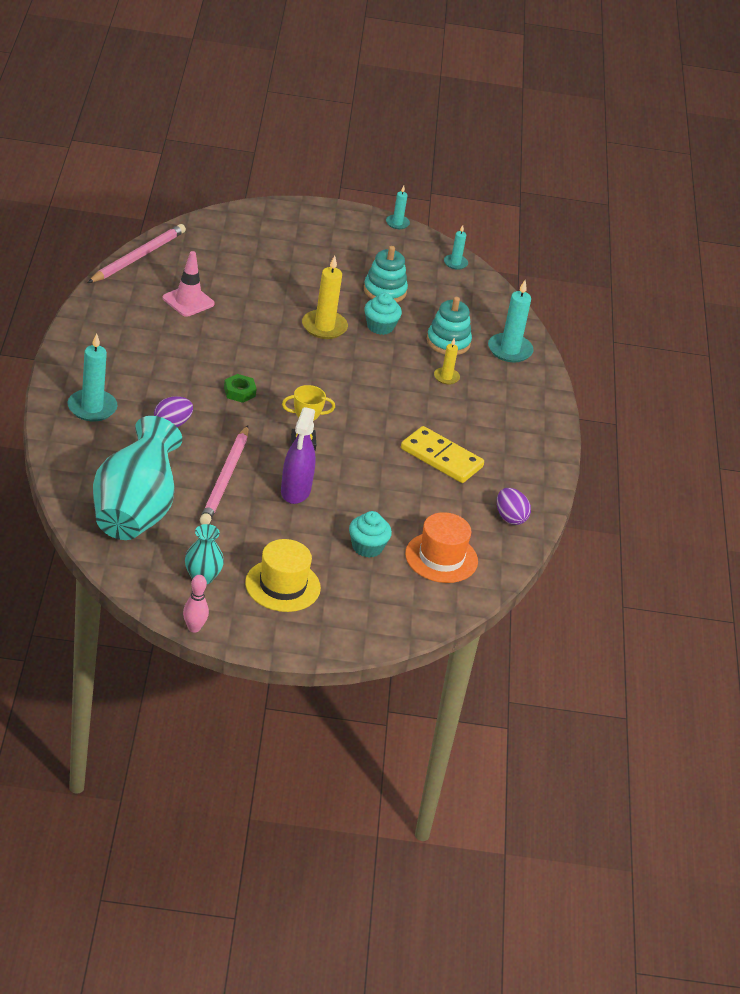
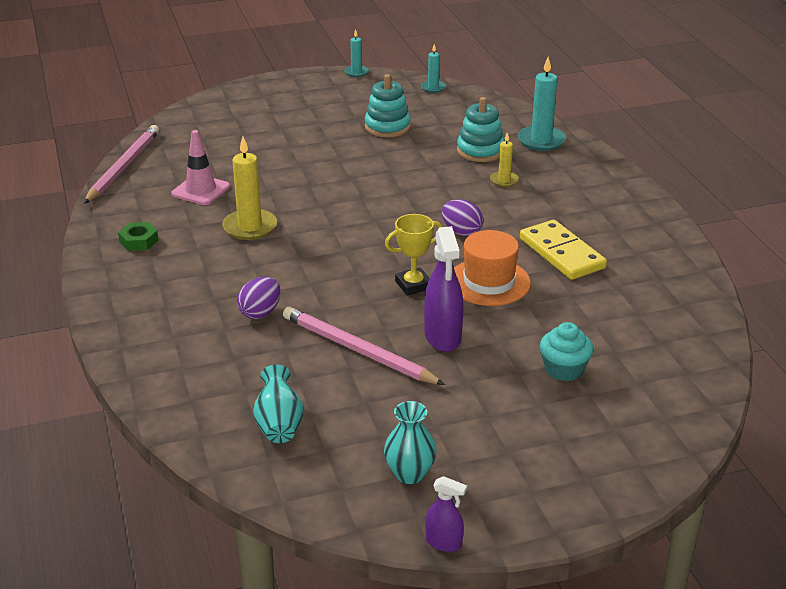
camera: 15 degrees left, 5 degrees down
(92, 408) = (159, 325): turquoise candle -> none
(134, 512) = (279, 425): turquoise vase -> turquoise vase, size x0.47
(194, 628) = (444, 543): pink bowling pin -> purple spray bottle
(225, 479) = (358, 350): pink pencil -> pink pencil turned 135 degrees clockwise
(239, 392) = (311, 257): green nut -> green nut (139, 241)
(282, 585) = (508, 448): yellow hat -> none
(324, 327) = (353, 173): yellow candle -> yellow candle (250, 227)
(380, 327) = (407, 157): turquoise cupcake -> none
(441, 458) = (562, 253): yellow domino -> yellow domino turned 45 degrees clockwise
(441, 558) = (647, 352): orange hat -> orange hat (489, 282)
(510, 518) = (677, 287): purple egg -> purple egg (461, 232)

